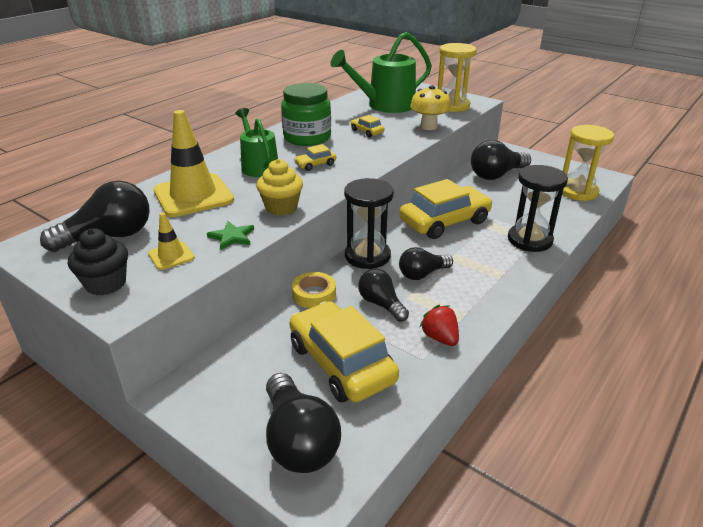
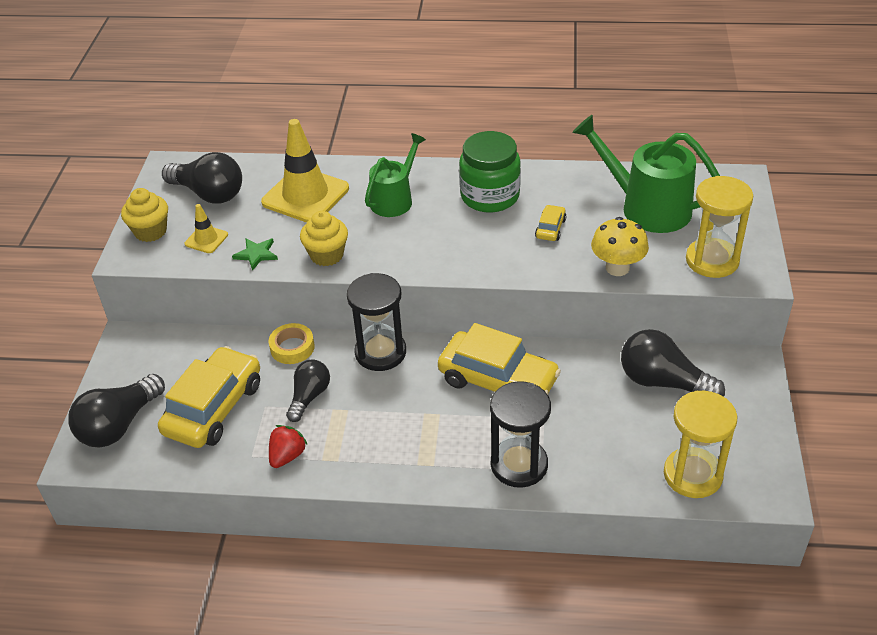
camera: 60 degrees right, 10 degrees up
(106, 284) = (150, 231): black cupcake -> yellow cupcake
(315, 164) = (431, 232): yellow car -> none
(422, 274) = (379, 404): black light bulb -> none

